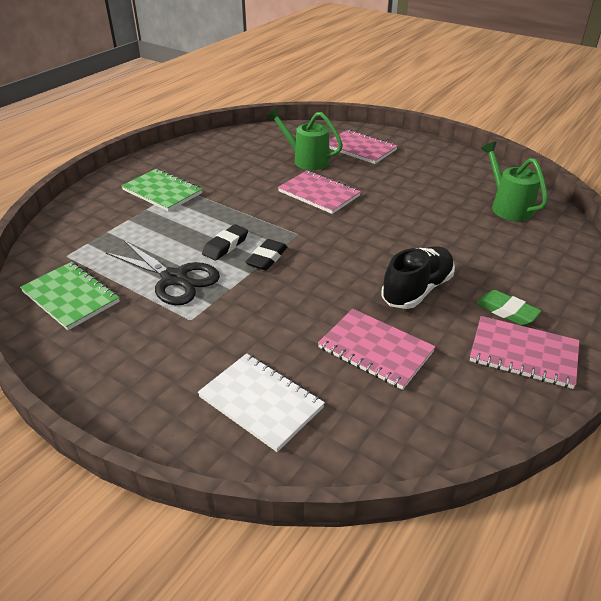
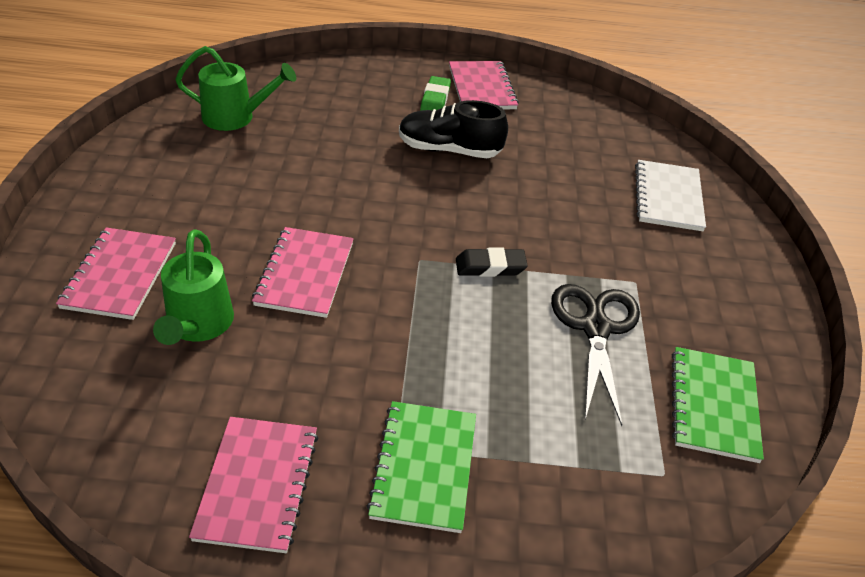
camera: 125 degrees left, 5 degrees up
(225, 246) = (498, 313): black eraser -> none
(375, 350) = (551, 156): pink notebook -> pink notebook (257, 485)
(507, 206) = (236, 117): green watering can -> green watering can turned 120 degrees counterclockwise

